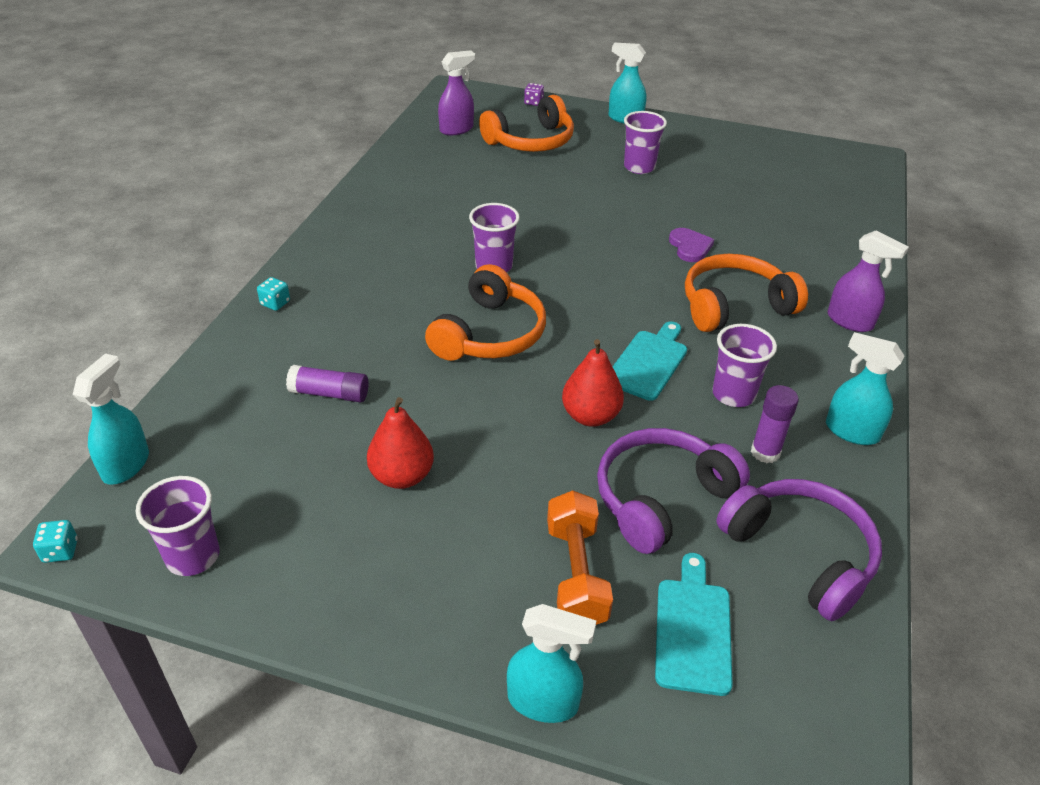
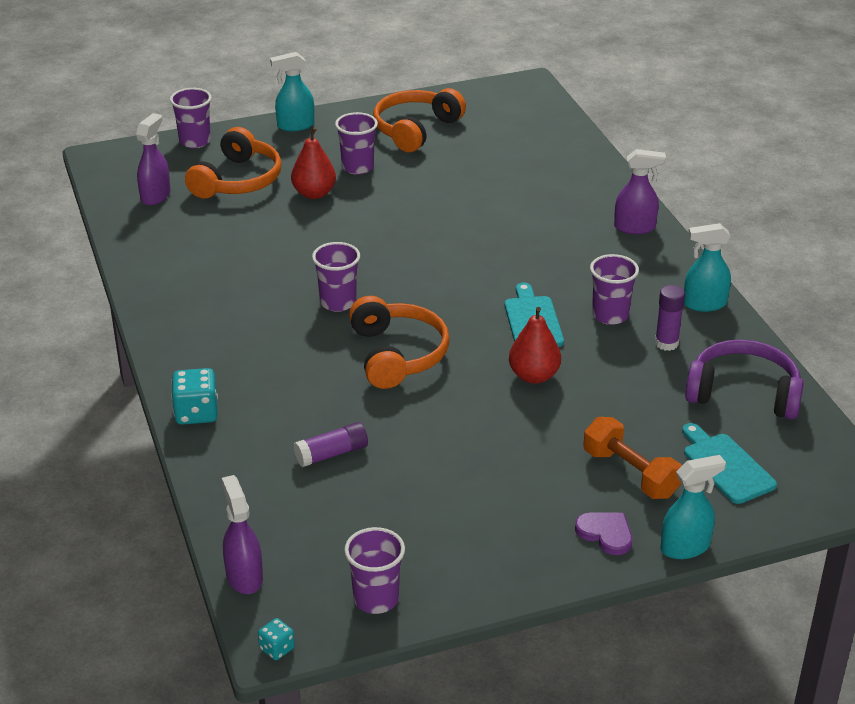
camera: 35 degrees left, 5 degrees down
(126, 465) = (244, 576): turquoise spray bottle -> purple spray bottle
(275, 303) = (196, 413): turquoise dice -> turquoise dice, size x1.80
(402, 476) = (454, 478): red pear -> red pear (314, 193)
(533, 102) = (195, 141): purple dice -> purple cup
(661, 498) = (633, 403): purple headphones -> none
(690, 247) = (469, 219): purple heart -> purple heart (606, 533)
(734, 306) = (548, 252): orange headphones -> orange headphones (415, 129)

